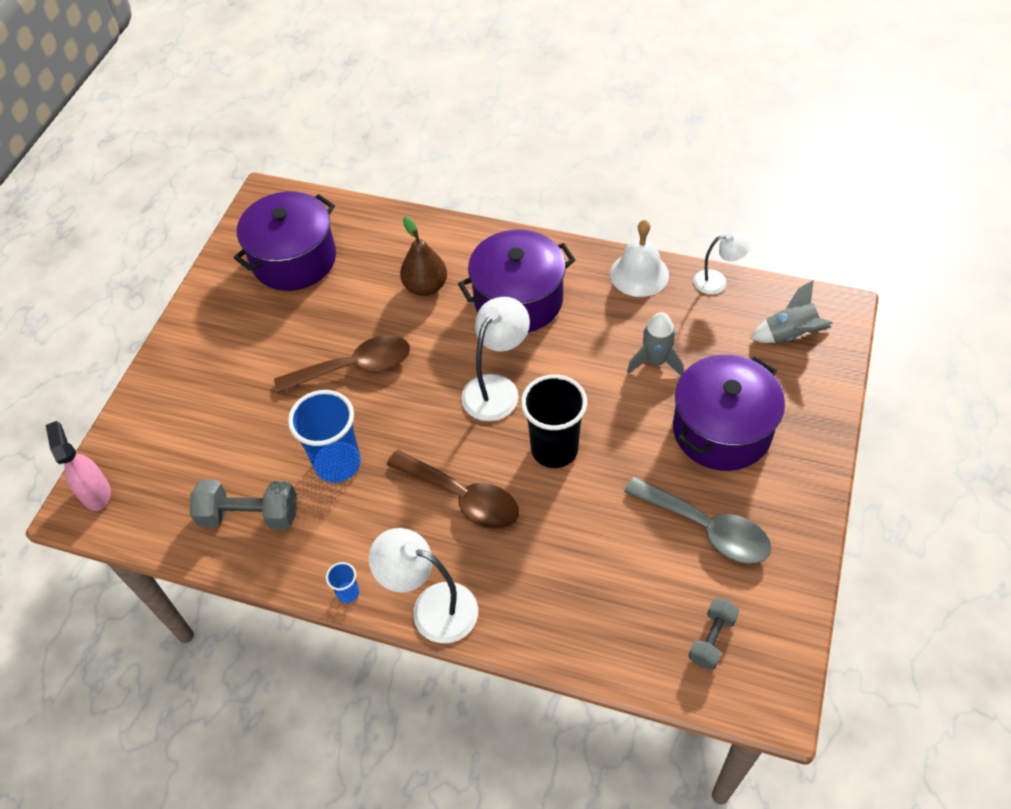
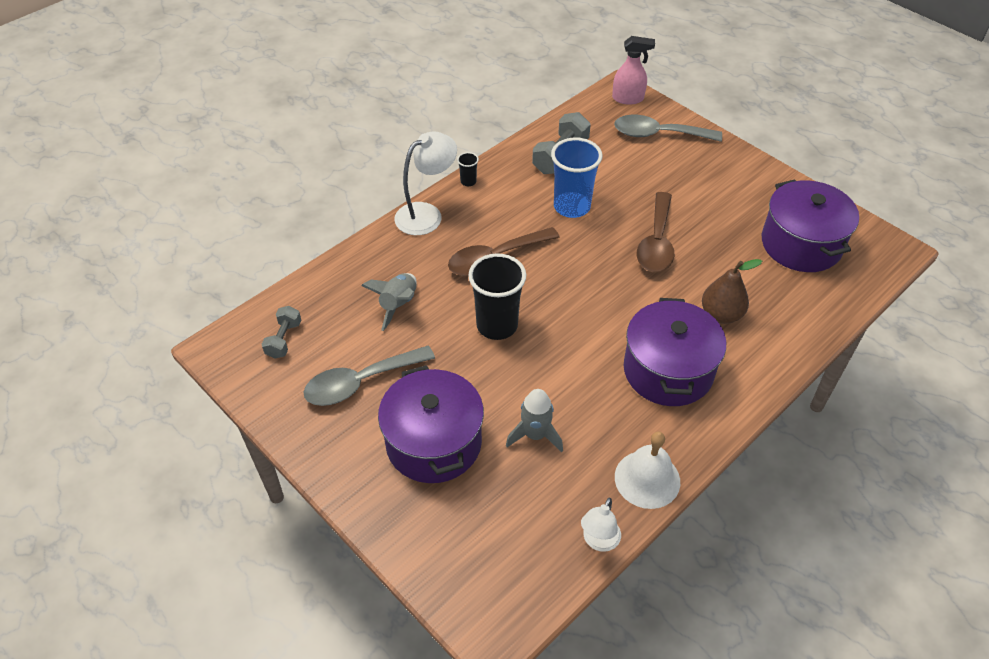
camera: 115 degrees right, 5 degrees down
(161, 433) = (658, 134): none -> grey spoon
(348, 593) = (468, 181): blue cup -> black cup
(496, 388) = (579, 316): white lamp -> none
(712, 639) = (284, 339): grey dumbbell -> grey dumbbell turned 45 degrees clockwise
(789, 334) = (493, 563): grey rocket -> grey rocket (398, 305)

